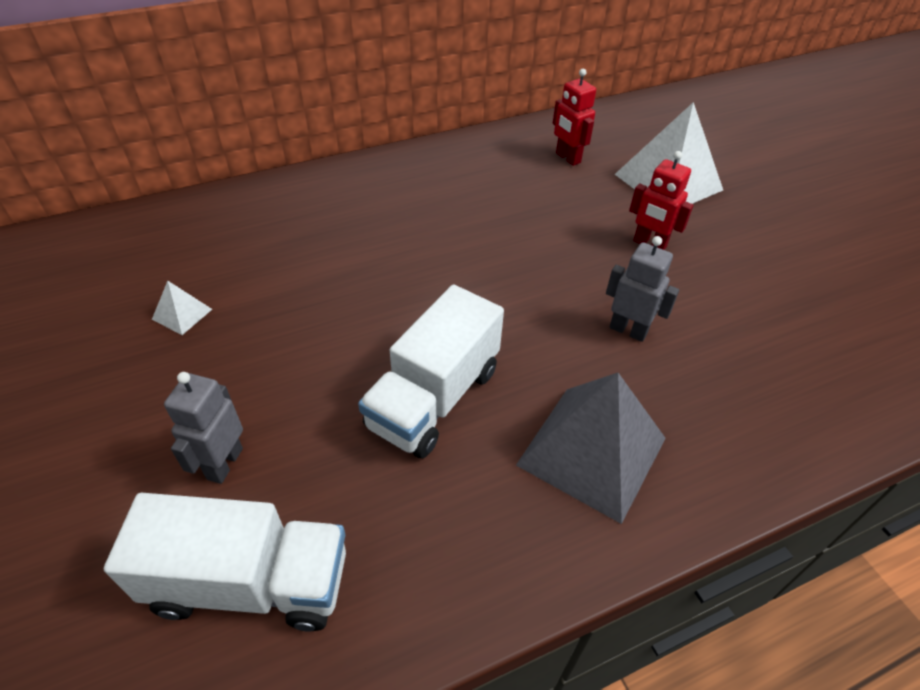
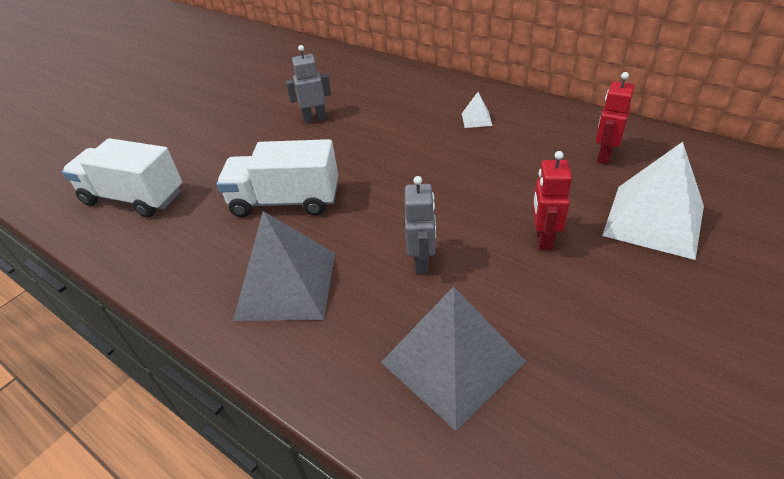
camera: 65 degrees right, 5 degrees down
(182, 314) = (283, 99): white pyramid -> white pyramid (476, 119)
(224, 463) = (197, 157): grey robot -> grey robot (315, 119)
(250, 582) = (134, 198): white truck -> white truck turned 135 degrees clockwise
(765, 368) = (452, 362): none -> grey pyramid

